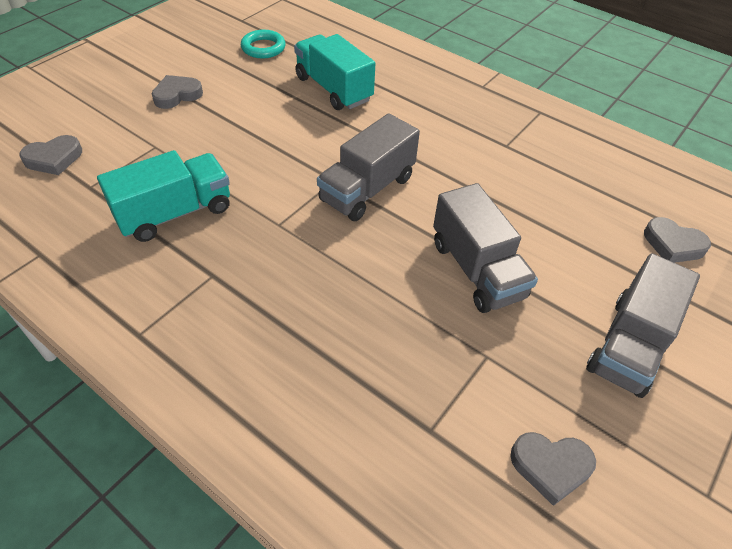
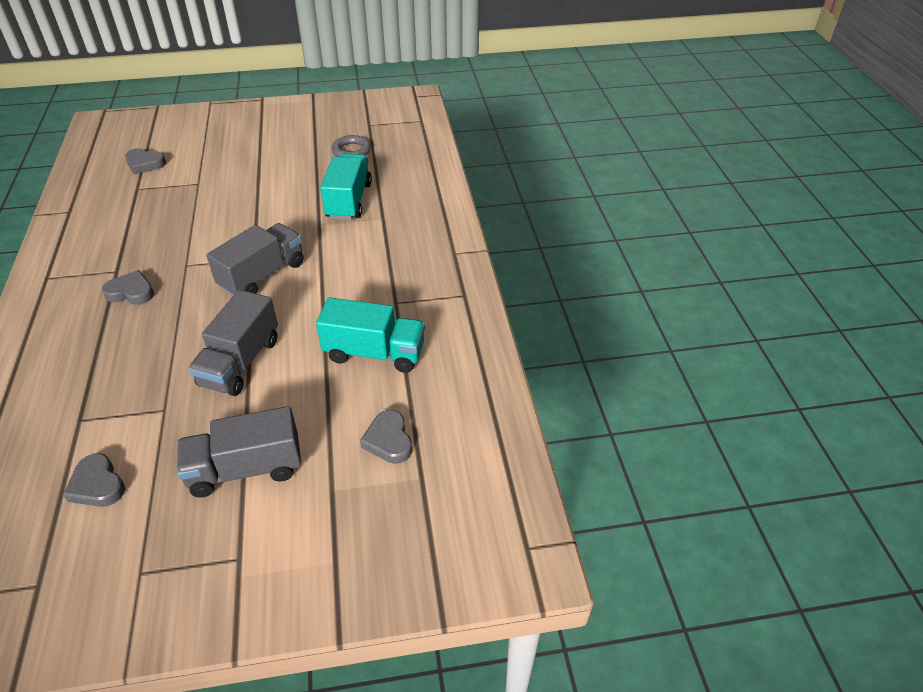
camera: 45 degrees right, 5 degrees down
(175, 213) = (150, 227): turquoise truck -> turquoise truck (374, 353)
(177, 95) = (255, 158): grey heart -> grey heart (131, 292)
(263, 48) = (351, 151): turquoise ring -> grey ring
(367, 189) = (262, 275): grey truck -> grey truck turned 135 degrees clockwise

